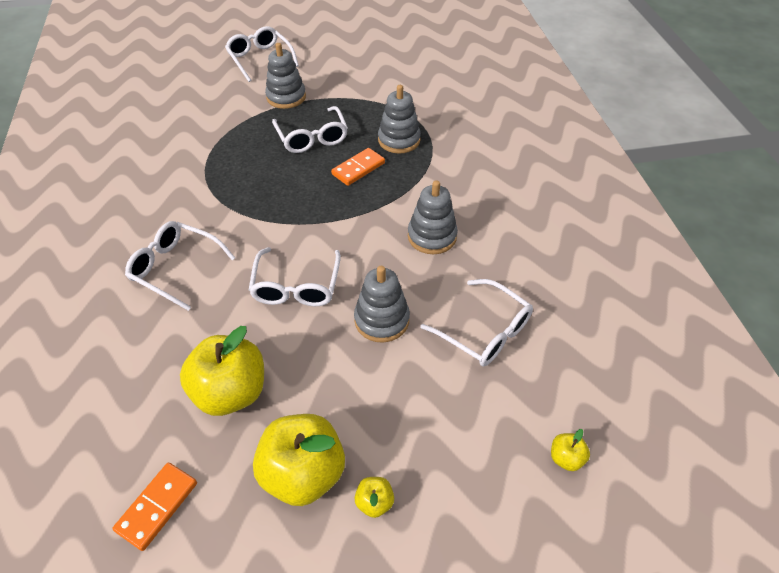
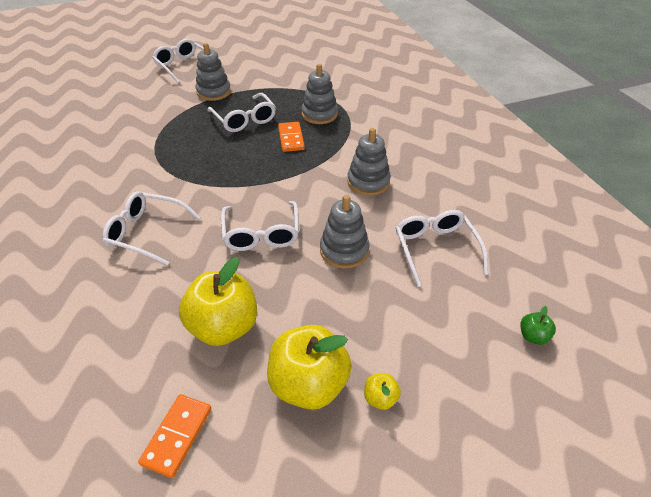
camera: 10 degrees left, 5 degrees down
(358, 168) = (291, 138): orange domino -> orange domino turned 45 degrees counterclockwise
(485, 332) = (435, 248): white glasses -> white glasses turned 135 degrees counterclockwise
(566, 458) = (533, 336): yellow apple -> green apple

